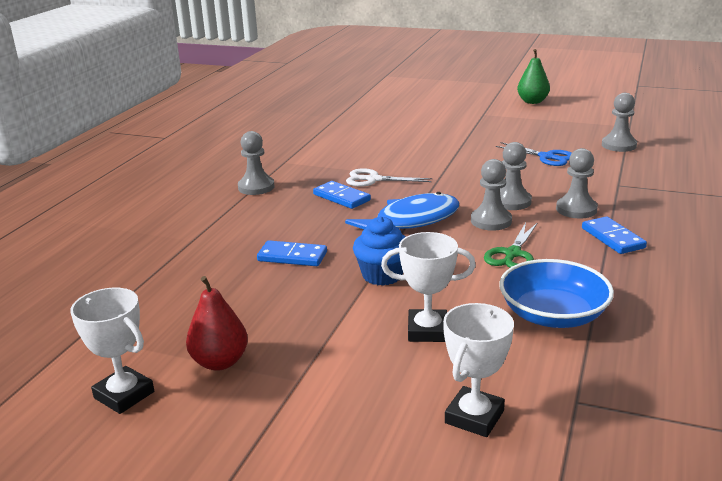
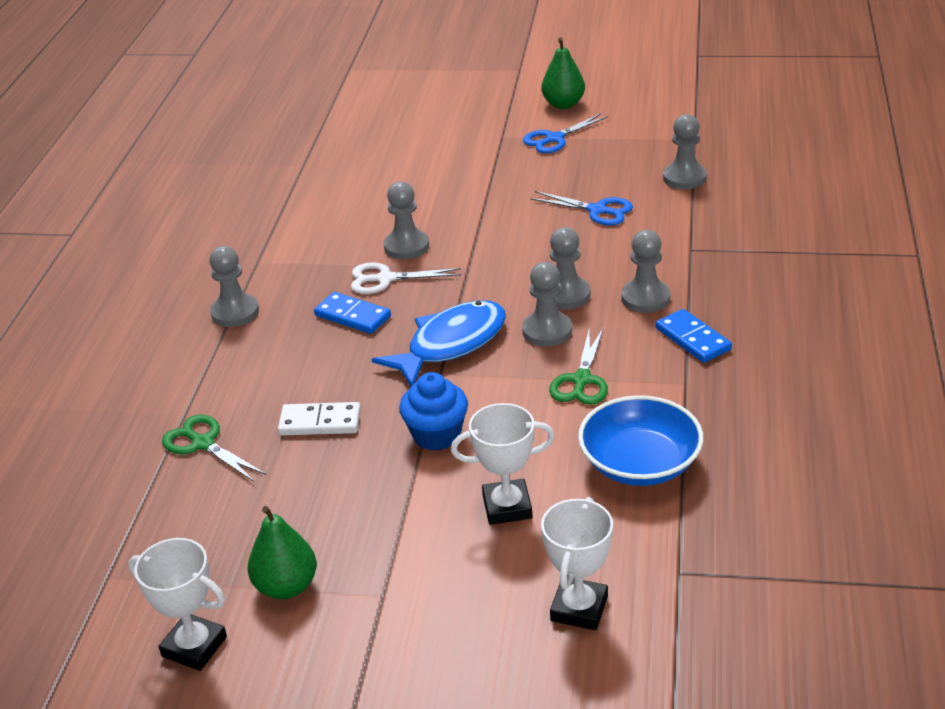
camera: 10 degrees left, 10 degrees up
(197, 259) = (203, 443): none -> green scissors
(220, 362) = (286, 586): red pear -> green pear
(292, 256) = (320, 422): blue domino -> white domino
(395, 164) = (406, 246): none -> grey pawn
(522, 118) = (554, 139): none -> blue scissors

